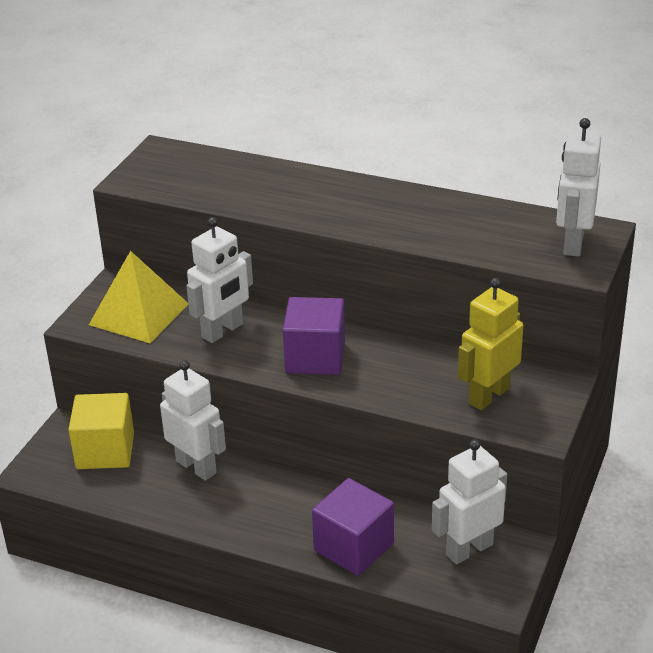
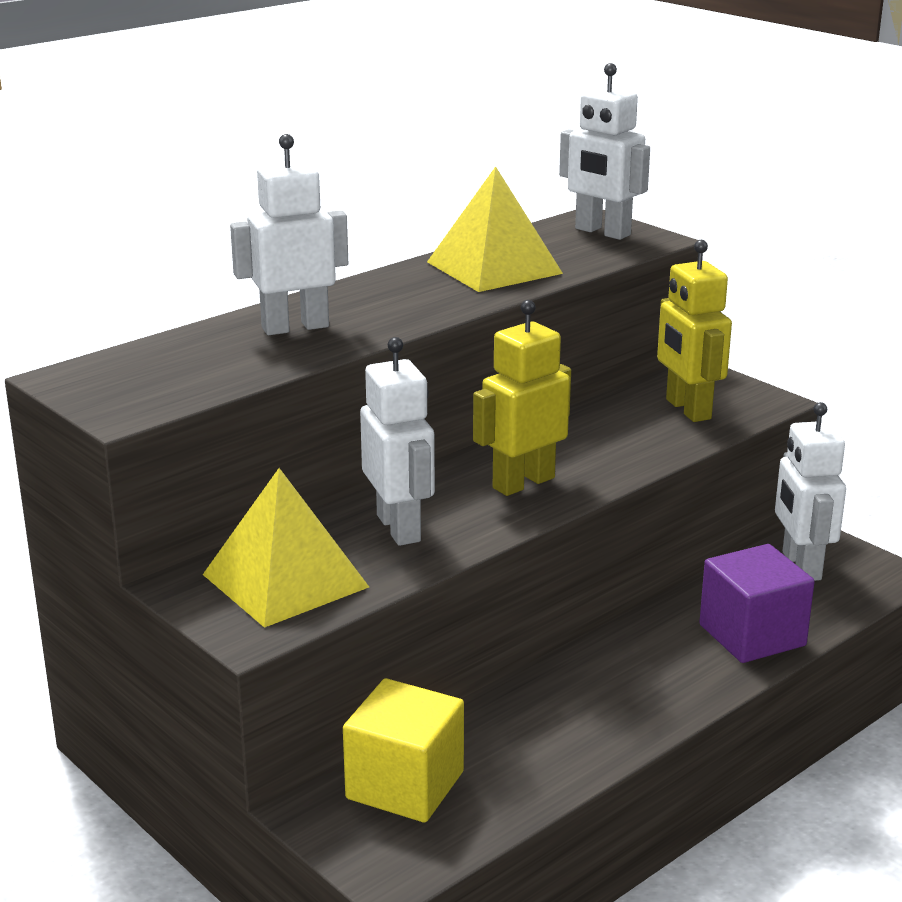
camera: 65 degrees left, 10 degrees down
(196, 467) = (510, 712): white robot -> white robot (295, 327)
(315, 357) = (523, 483): purple cube -> yellow robot
(452, 222) = (494, 267): none -> yellow pyramid

